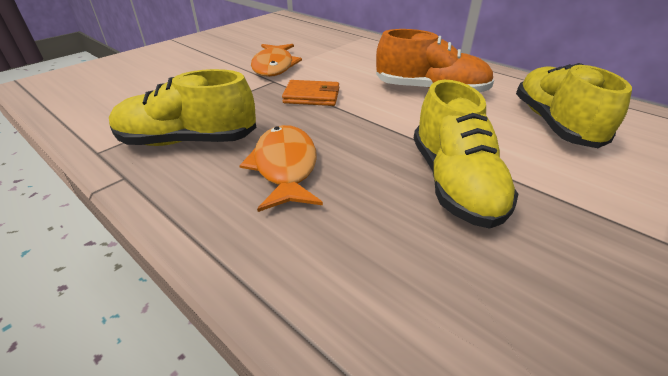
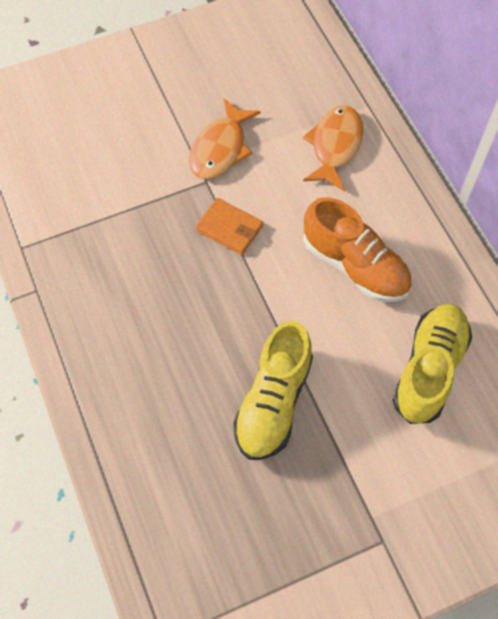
camera: 25 degrees right, 25 degrees up
(188, 141) = (94, 260): yellow shoe -> none
(285, 167) = (156, 329): orange fish -> orange fish (335, 146)

